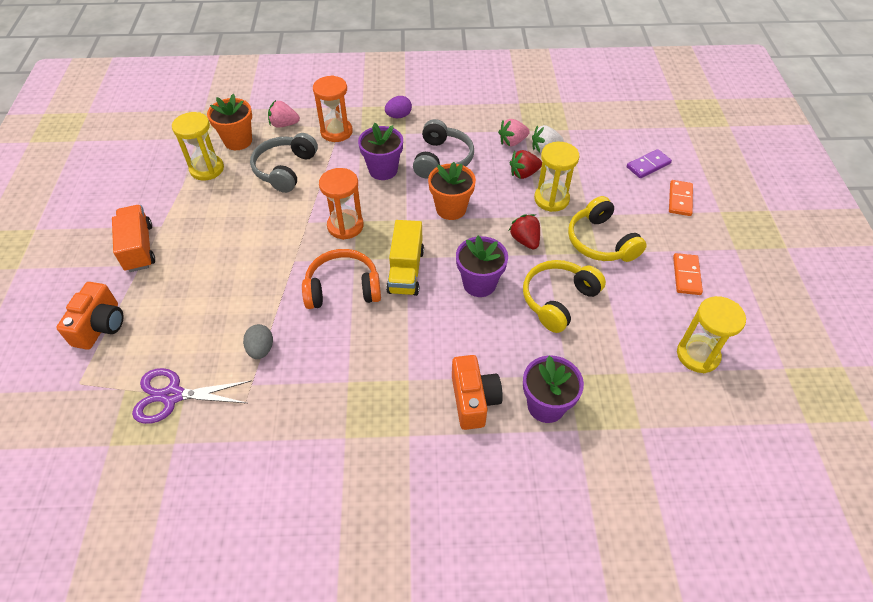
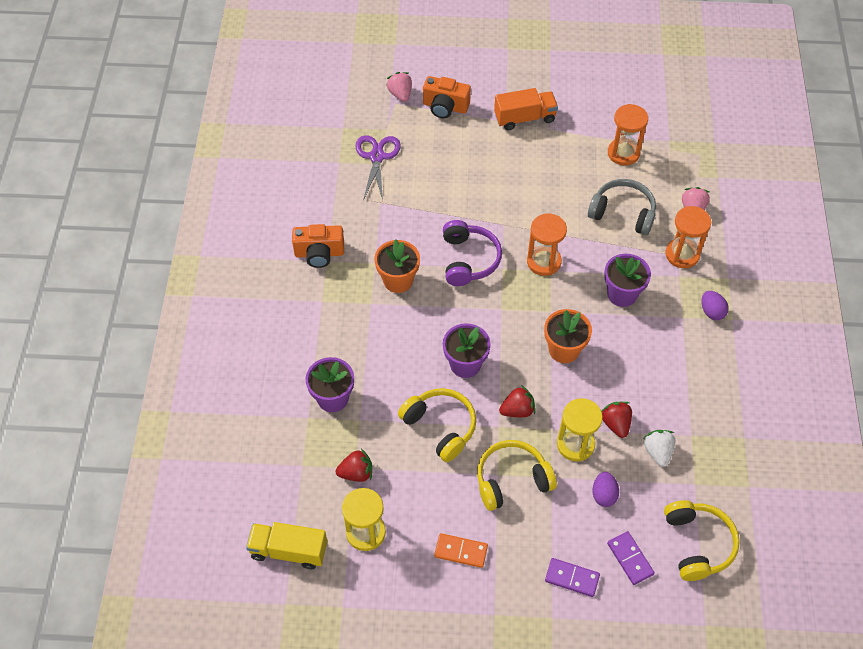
camera: 95 degrees right, 5 degrees up
(207, 169) = (623, 153): yellow hourglass -> orange hourglass
(238, 141) = (665, 173): orange flower pot -> orange flower pot (398, 280)
(261, 349) = (411, 206): grey egg -> none
(343, 288) = (468, 260): orange headphones -> purple headphones
(406, 271) = (485, 307): yellow truck -> yellow truck (289, 551)
(442, 159) = (639, 348): grey headphones -> none
(473, 400) = (345, 347): orange camera -> orange camera (319, 253)
(512, 142) = (669, 420): pink strawberry -> pink strawberry (400, 94)
(595, 181) = (604, 495): none -> purple egg
(620, 129) = (697, 544): none -> yellow headphones
(633, 371) = (356, 473): none -> red strawberry
(680, 199) = (572, 578): orange domino -> purple domino

